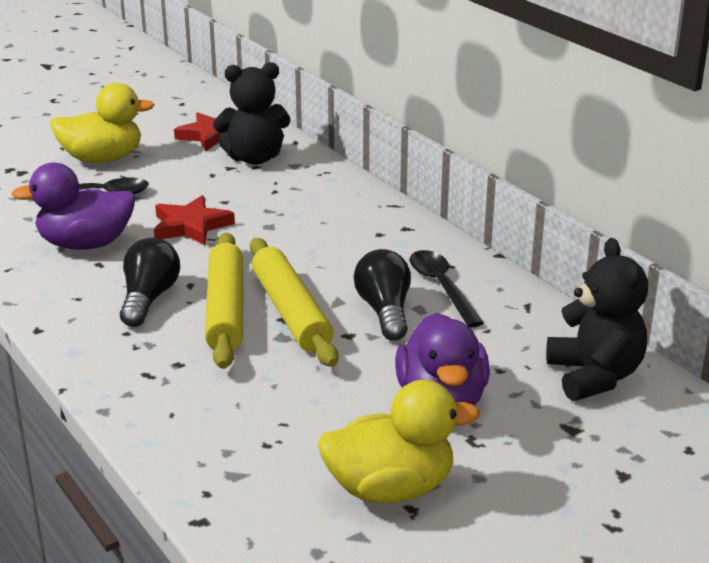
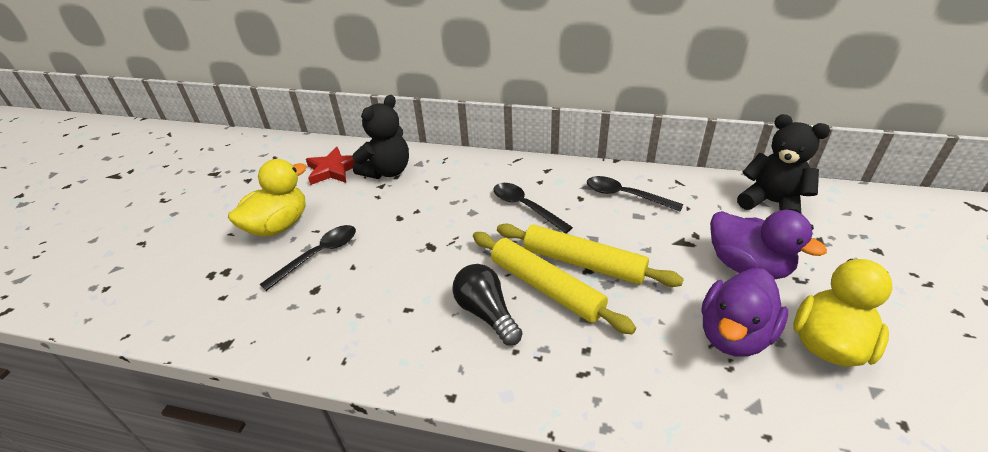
camera: 40 degrees left, 10 degrees up
(86, 244) = (373, 300): purple duck -> purple duck (734, 335)
(191, 226) = (424, 241): red star -> none
(324, 246) = (525, 207): none -> black spoon
(385, 311) = (626, 229): black light bulb -> none

